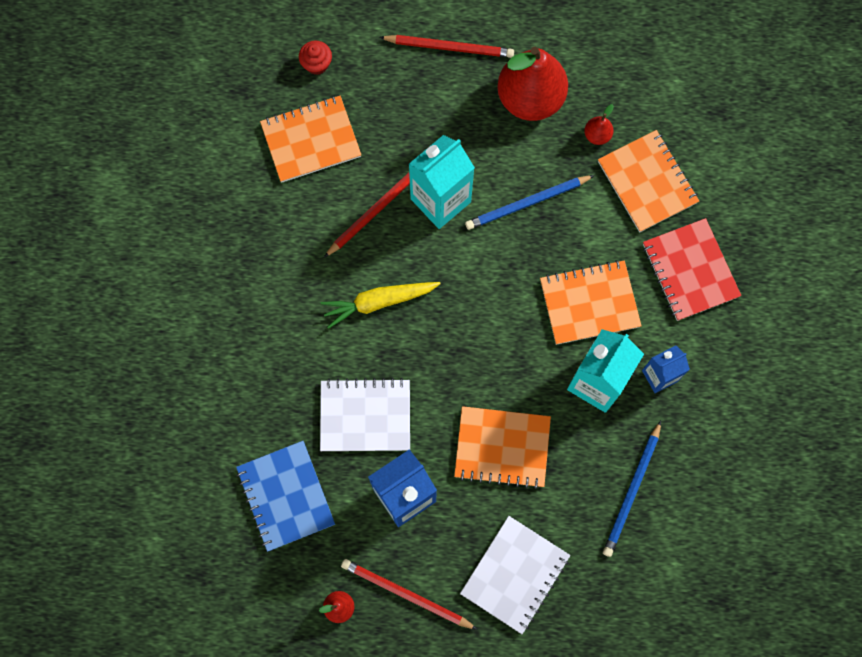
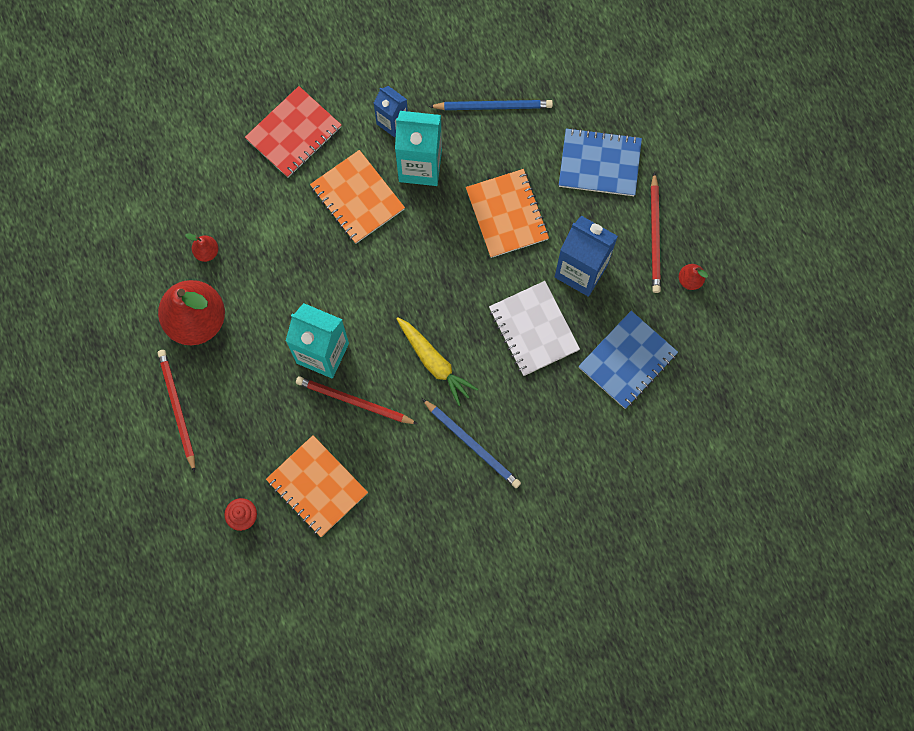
camera: 115 degrees left, 0 degrees up
(515, 575) = (599, 163): white notebook -> blue notebook
(527, 203) = (293, 282): blue pencil -> blue pencil (472, 444)
(647, 182) = (231, 195): orange notebook -> none

